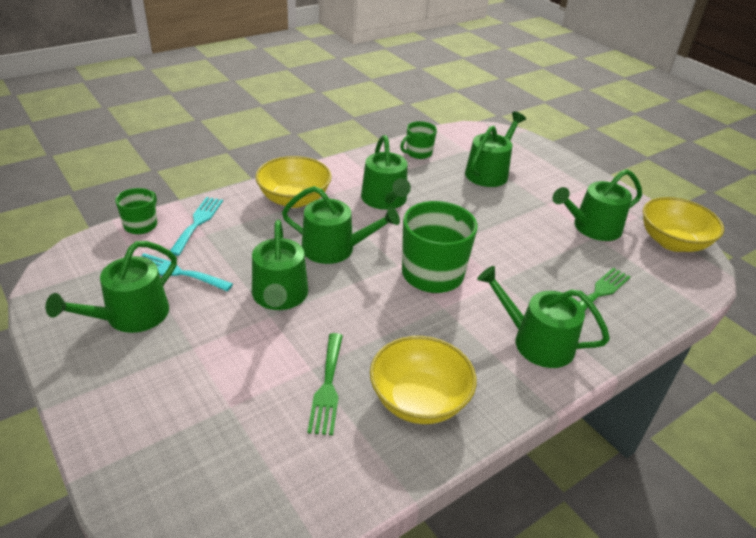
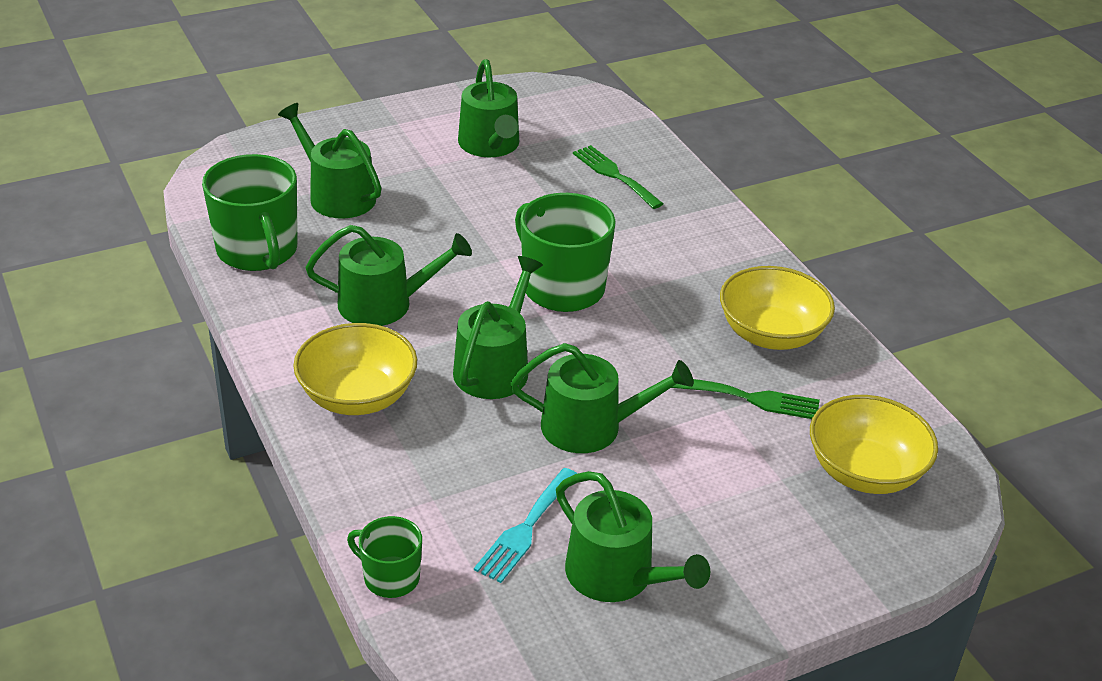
camera: 80 degrees left, 0 degrees up
(198, 223) = (399, 508): turquoise fork -> none
(418, 153) = (258, 251): green mug -> green mug, size x1.86
(536, 341) = (688, 237): green watering can -> none
(672, 242) = (530, 99): yellow bowl -> yellow bowl (865, 472)

